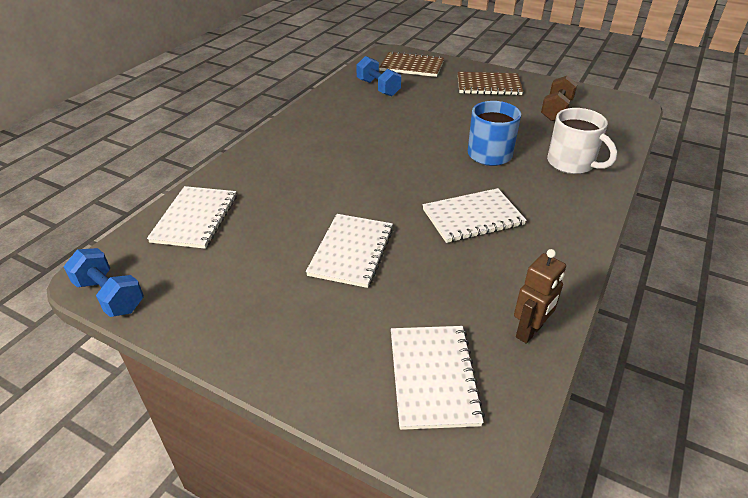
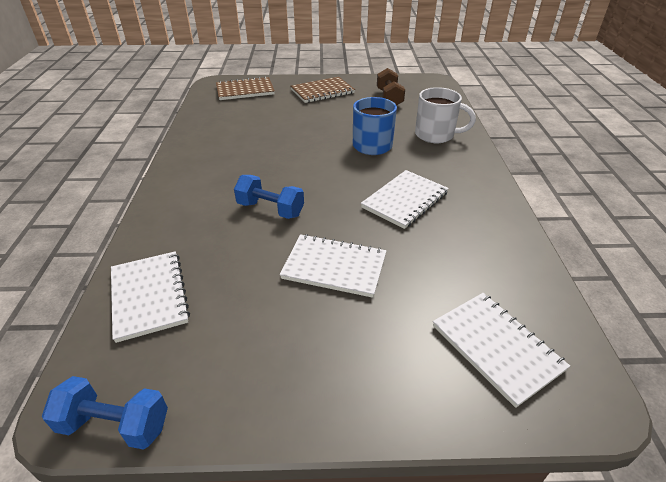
camera: 30 degrees left, 0 degrees up
(351, 251) = (334, 267): white notebook -> white notebook turned 60 degrees counterclockwise
(378, 88) = (231, 115): blue dumbbell -> blue dumbbell (270, 209)
(529, 331) = (526, 275): brown robot -> none

